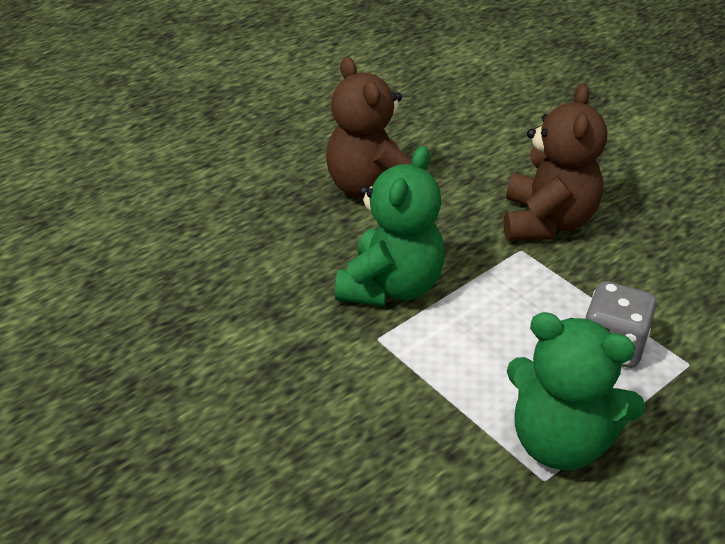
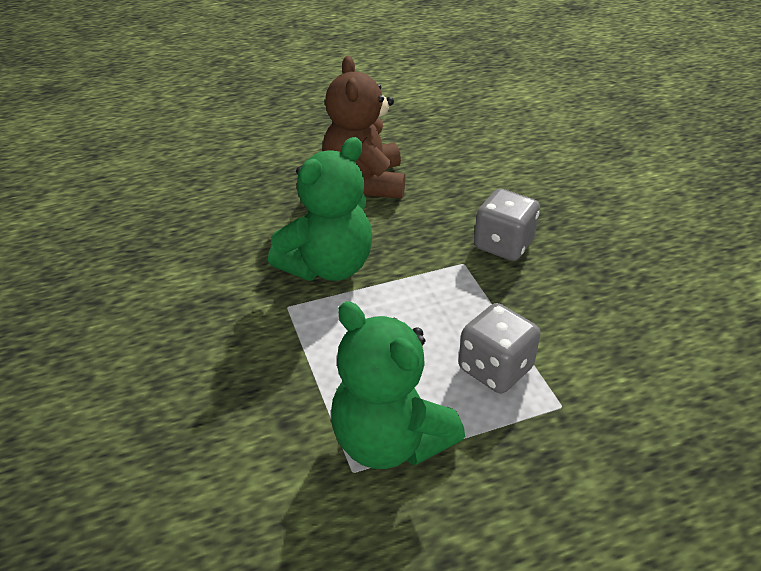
camera: 20 degrees right, 0 degrees up
(547, 222) = (503, 245): brown teddy bear -> grey dice

